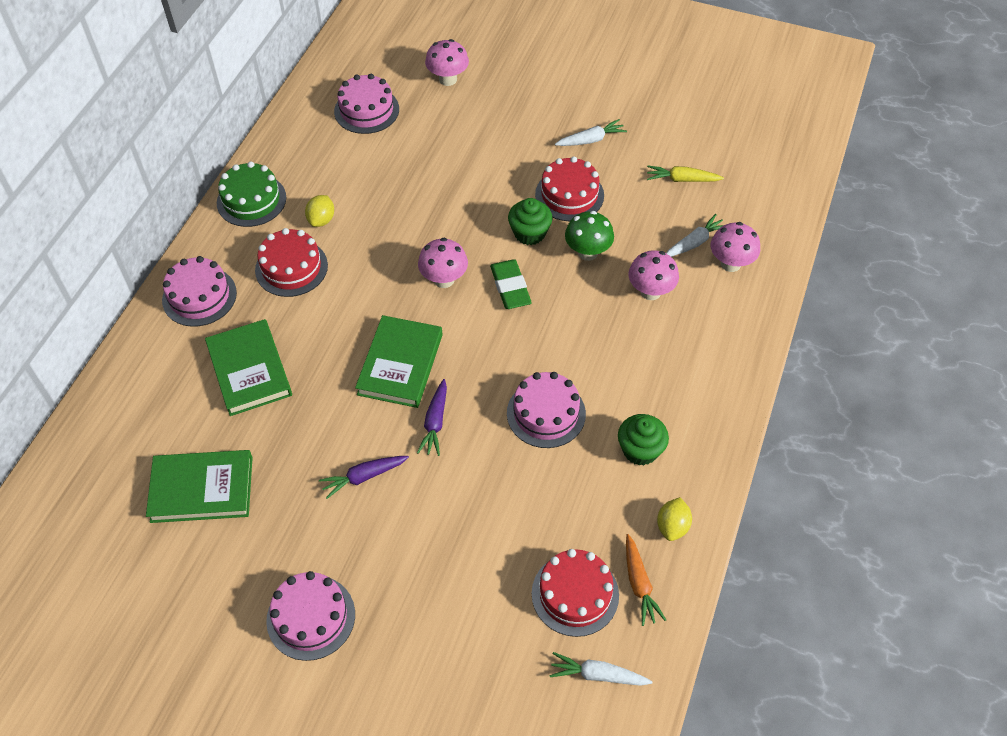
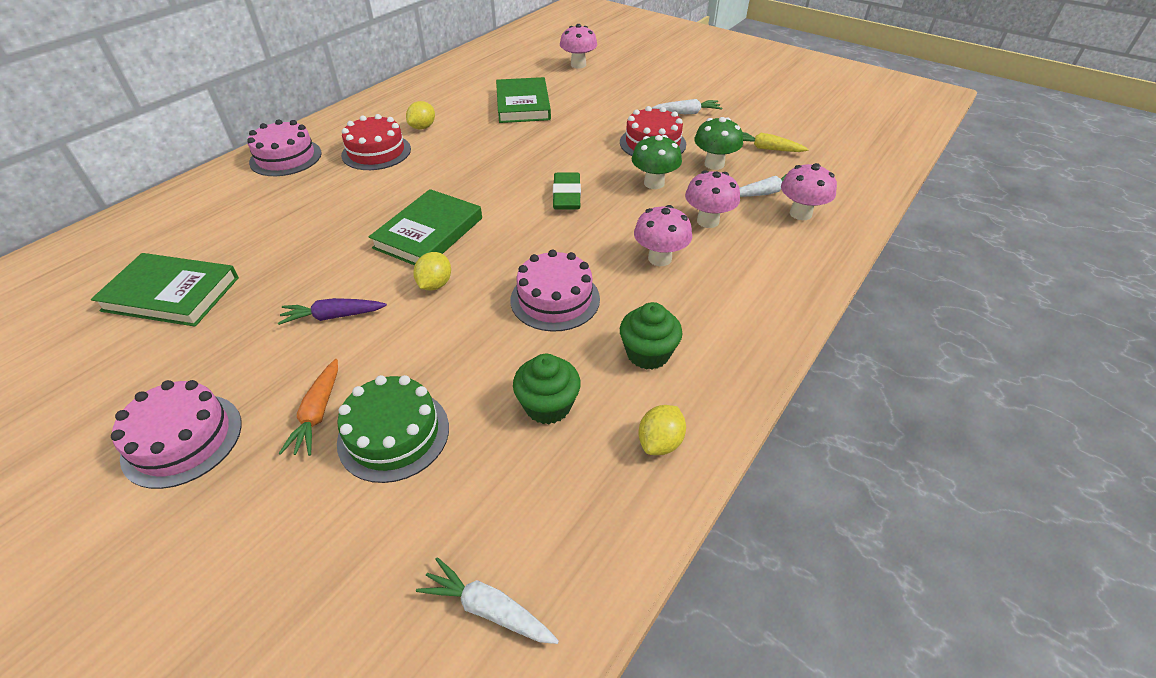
camera: 15 degrees right, 10 degrees down
(249, 370) = (288, 213): green book -> green book (523, 104)
(251, 200) = (374, 108): green cake -> green cake (393, 434)
(366, 110) = (502, 72): pink cake -> none
(435, 422) = (435, 284): purple carrot -> yellow lemon
(444, 279) = (506, 180): pink mushroom -> pink mushroom (659, 258)
(529, 233) = (603, 162): green cupcake -> green cupcake (548, 405)
(575, 594) = (504, 492): red cake -> none
(637, 213) = (714, 164): none -> green mushroom
(639, 584) = (592, 500): orange carrot -> orange carrot (318, 413)

